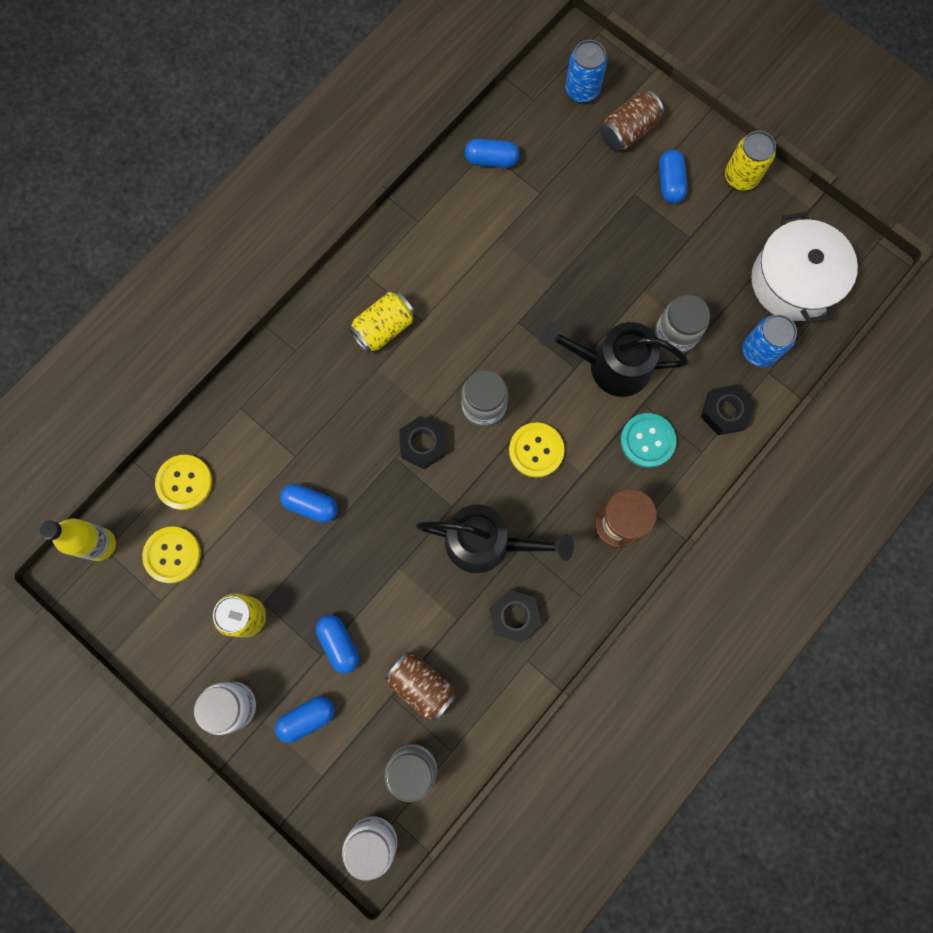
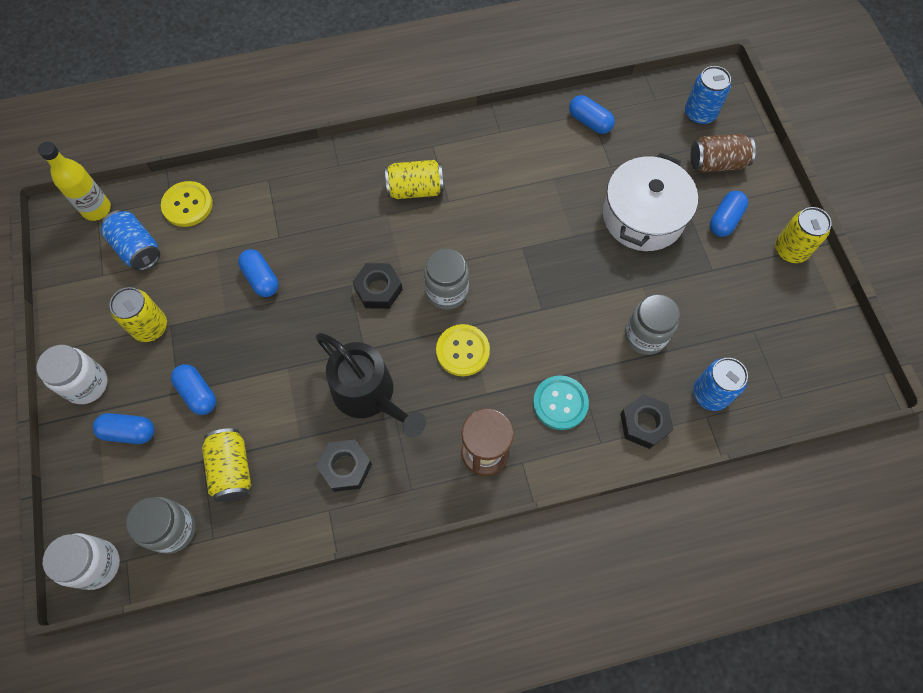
camera: 35 degrees right, 10 degrees down
(172, 555) = (137, 248): yellow button -> blue can
(339, 644) = (197, 393): blue capsule -> blue capsule turned 45 degrees counterclockwise
(421, 685) = (232, 469): brown can -> yellow can
(610, 365) = (572, 325): black watering can -> none
(793, 281) = (781, 358): white pot -> white pot (643, 216)

